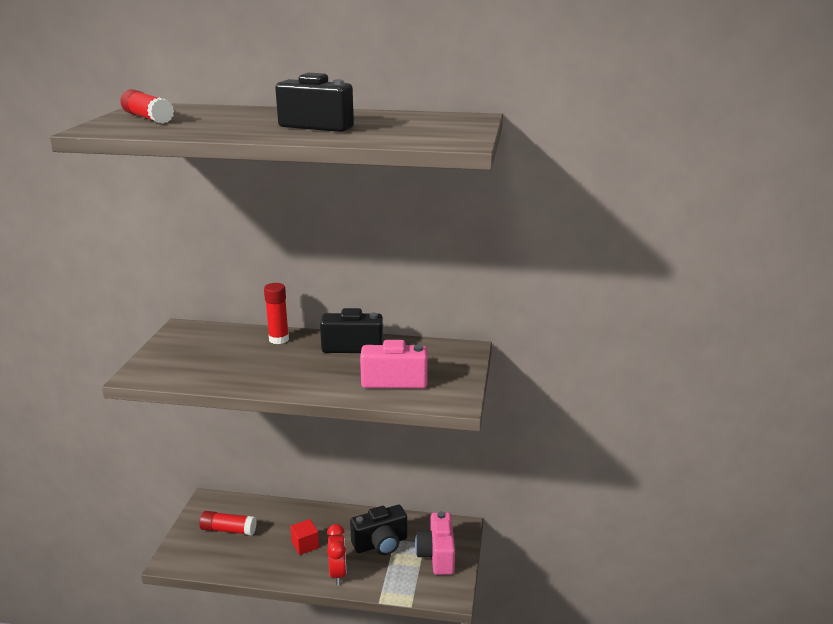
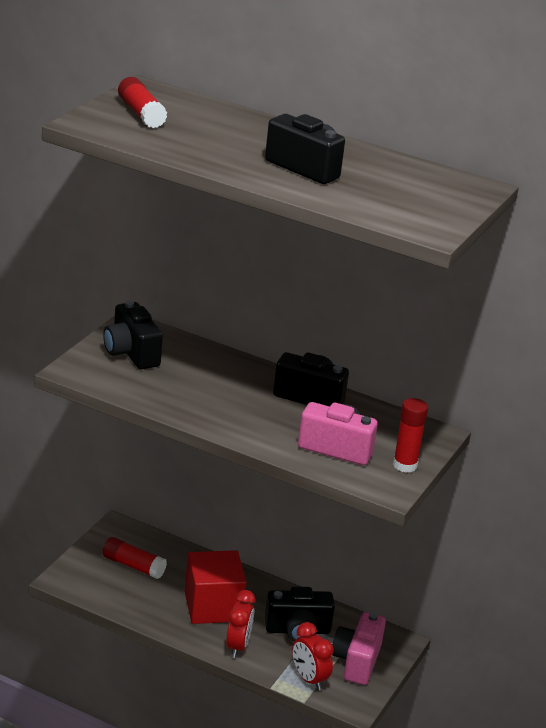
camera: 15 degrees right, 5 degrees up
(187, 349) = (131, 353): none -> black camera
(279, 339) = (232, 367): red glue stick -> red glue stick (405, 465)
(305, 545) = (212, 606): red cube -> red cube, size x2.02
(406, 584) = (309, 679): none -> red clock

